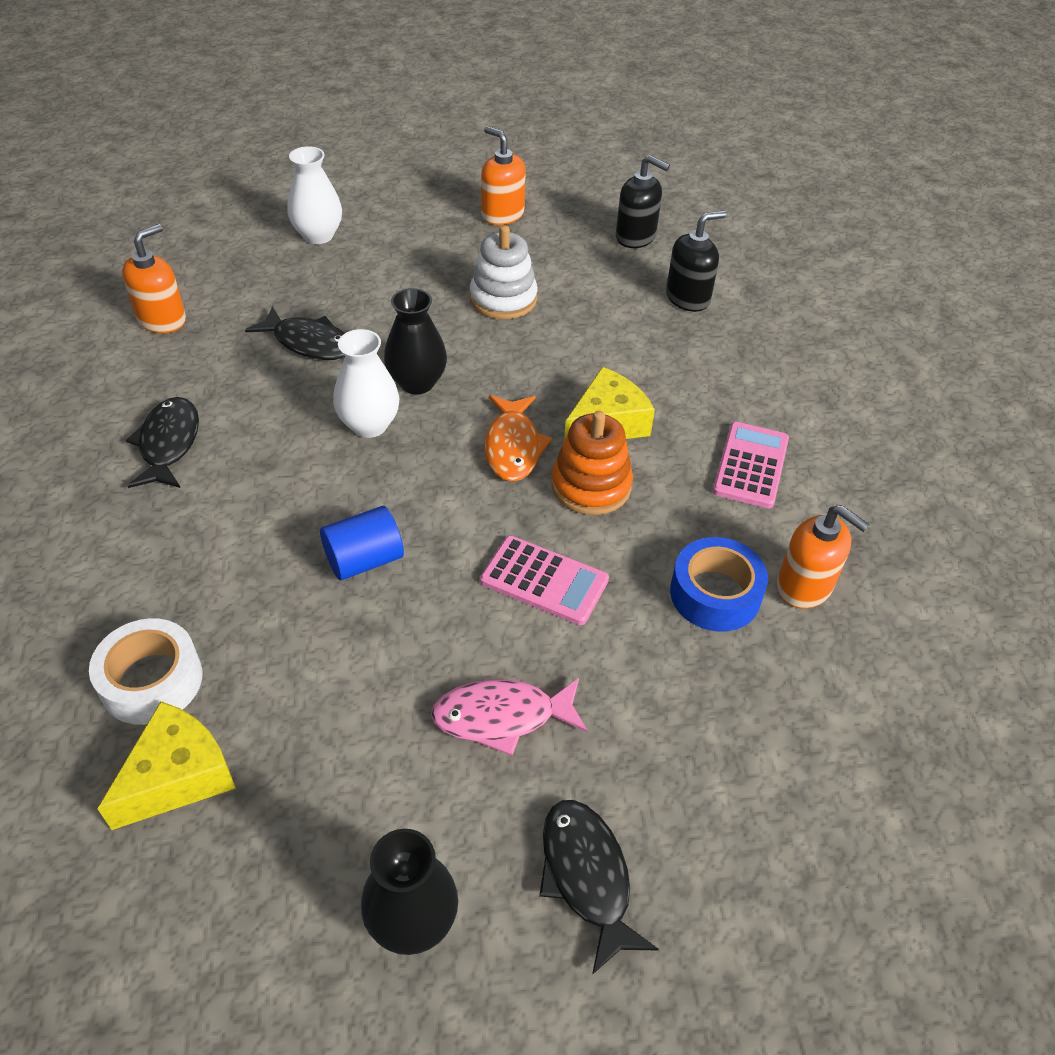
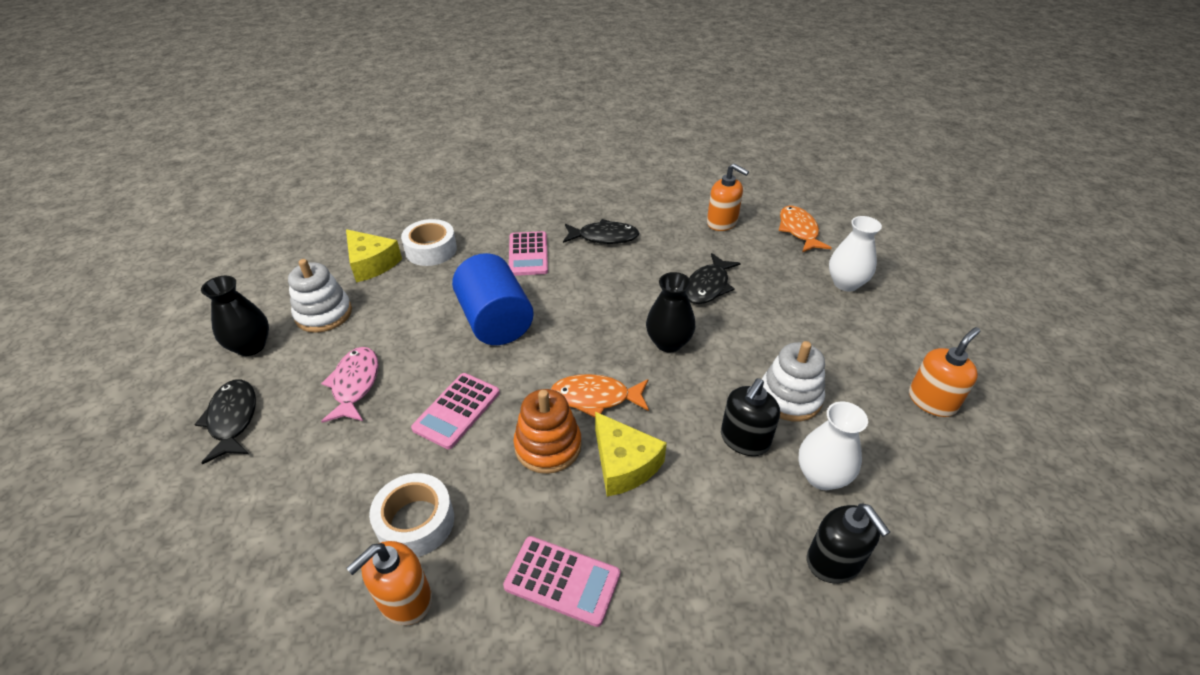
camera: 95 degrees right, 5 degrees down
(196, 535) = (528, 254): none -> pink calculator
(200, 255) = (798, 230): none -> orange fish
(327, 818) = (324, 314): none -> white stacking toy
(364, 560) = (495, 321): blue cylinder -> blue cylinder, size x1.68
(369, 425) = (620, 319): white vase -> white vase (821, 476)
(586, 877) = (232, 419): black fish -> black fish turned 90 degrees counterclockwise
(636, 237) = (941, 520): black soap dispenser -> black soap dispenser (744, 440)
(715, 594) = (415, 522): blue tape -> white tape

